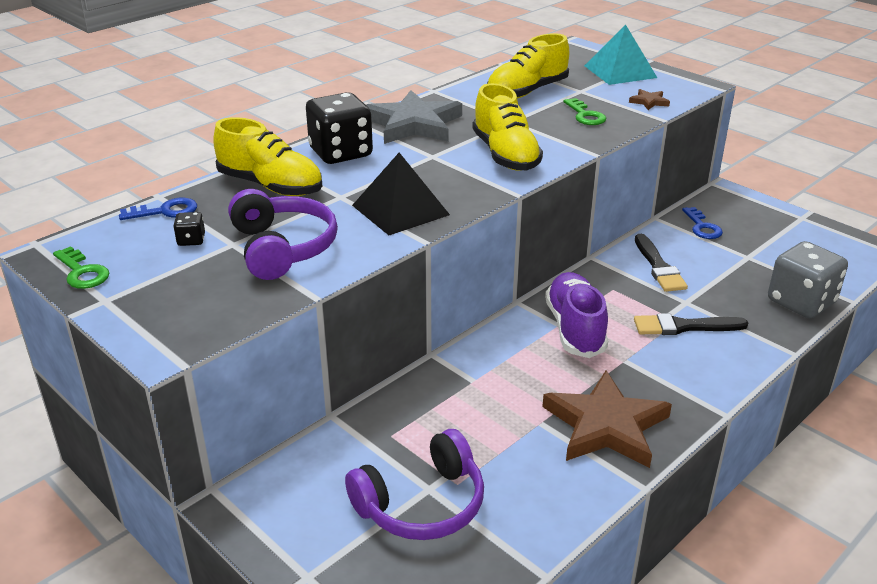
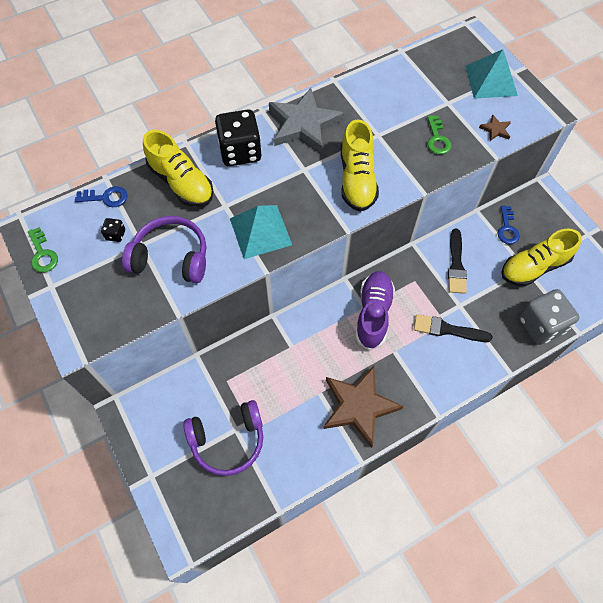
camera: 15 degrees right, 30 degrees up
(283, 248) = (171, 257): purple headphones -> purple headphones turned 75 degrees counterclockwise
(400, 210) = (260, 231): black pyramid -> turquoise pyramid
(527, 92) = (405, 96): yellow shoe -> yellow shoe (534, 267)

